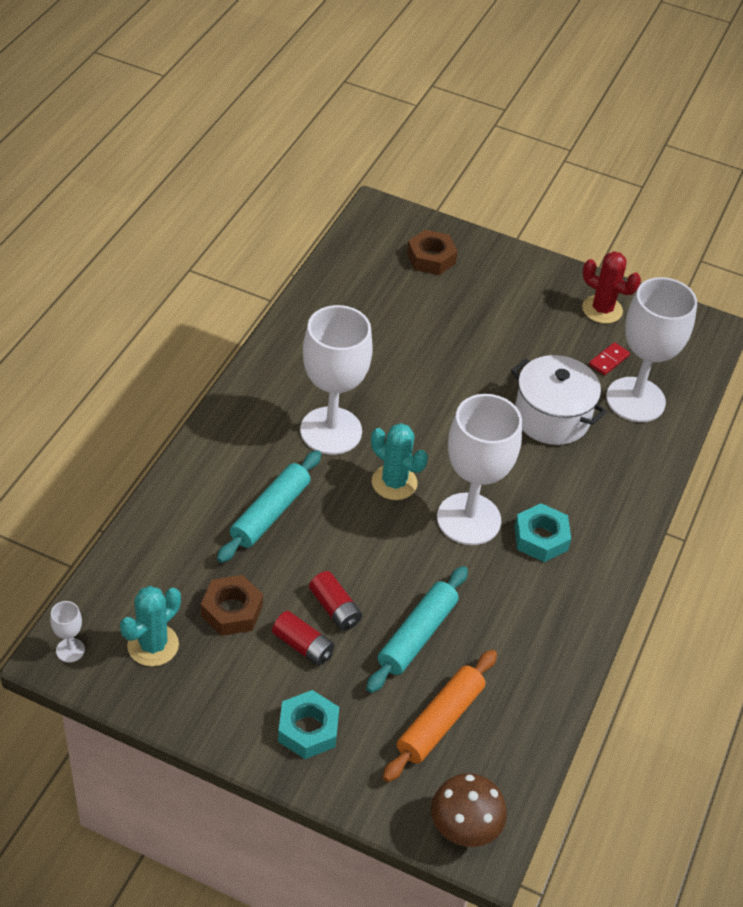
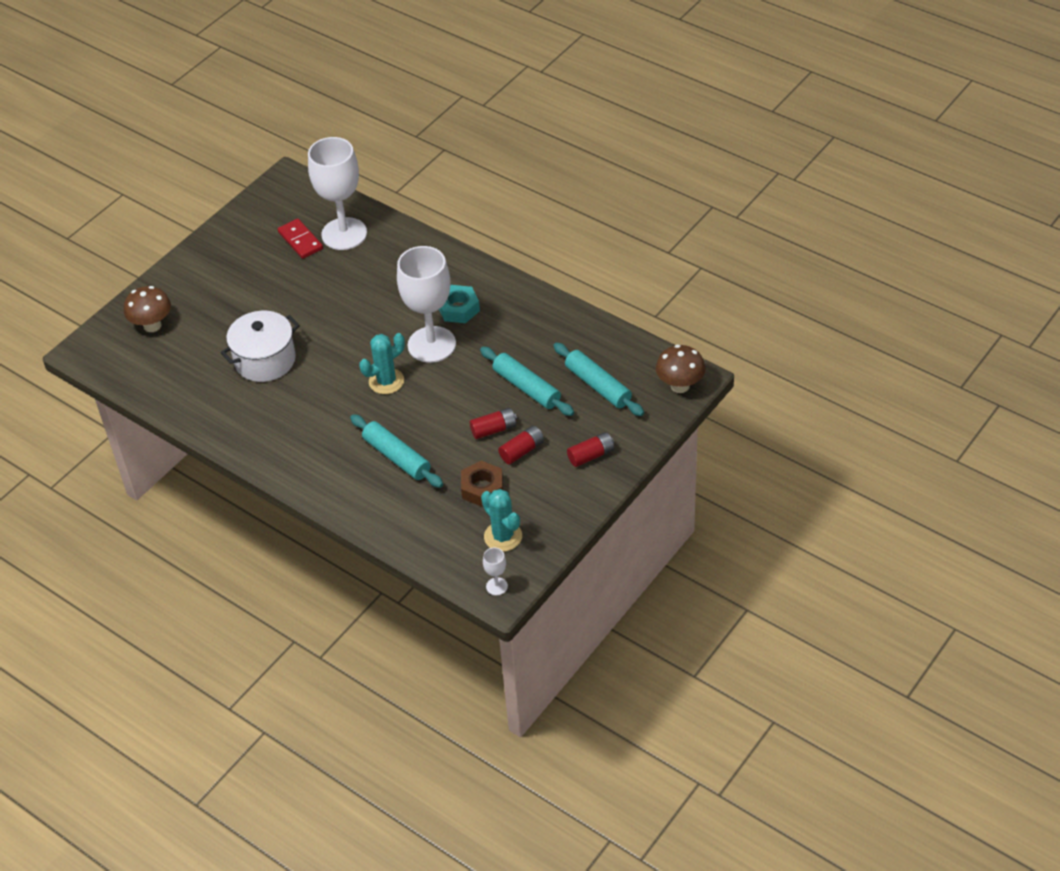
camera: 70 degrees left, 0 degrees up
(308, 729) = (591, 455): turquoise nut -> red battery
(331, 431) = (324, 412): white goblet -> none
(431, 258) = (152, 325): brown nut -> brown mushroom
(440, 721) = (598, 385): orange rolling pin -> turquoise rolling pin
(551, 417) = (347, 283): white pot -> white pot (265, 360)
(602, 309) = (246, 234): red cactus -> none
(608, 360) = (300, 240): red domino -> red domino, size x1.52

